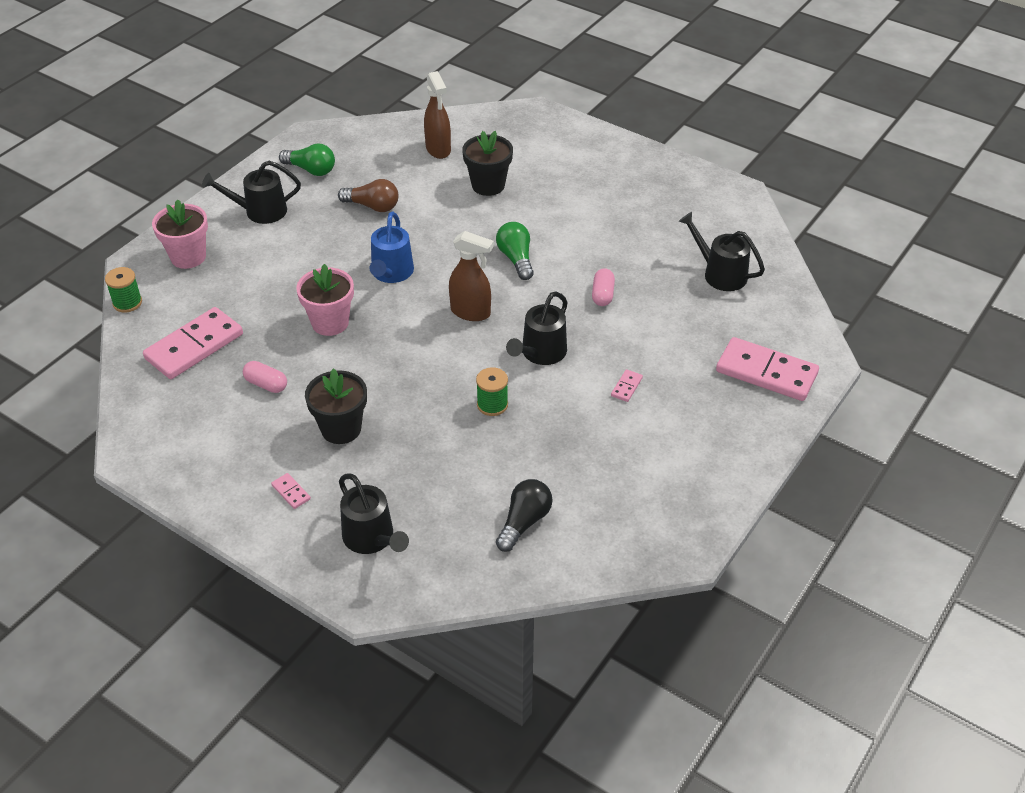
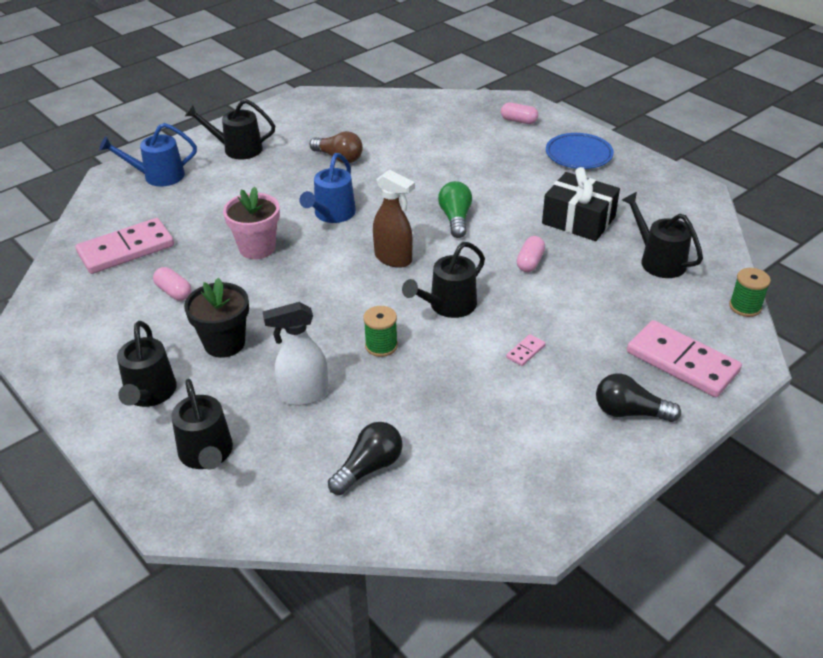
camera: 15 degrees right, 5 degrees down
(127, 303) = (87, 205): green spool -> green spool (745, 307)
(188, 257) = (158, 176): pink flower pot -> blue watering can
(291, 492) = (149, 394): pink domino -> black watering can
(311, 170) = (297, 123): green light bulb -> none
(438, 149) = (417, 121): brown spray bottle -> none
(438, 466) = (303, 395): none -> white spray bottle
(488, 185) = (452, 154): black flower pot -> none
(542, 136) = (518, 121): none -> pink capsule
(614, 168) = (578, 155): none -> blue plate
(635, 242) = (578, 220): none -> black gift
(734, 428) = (630, 412): none -> black light bulb

